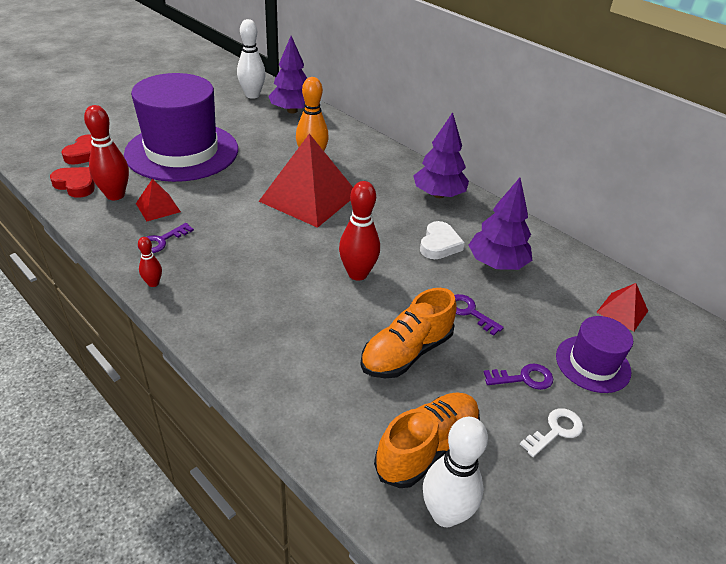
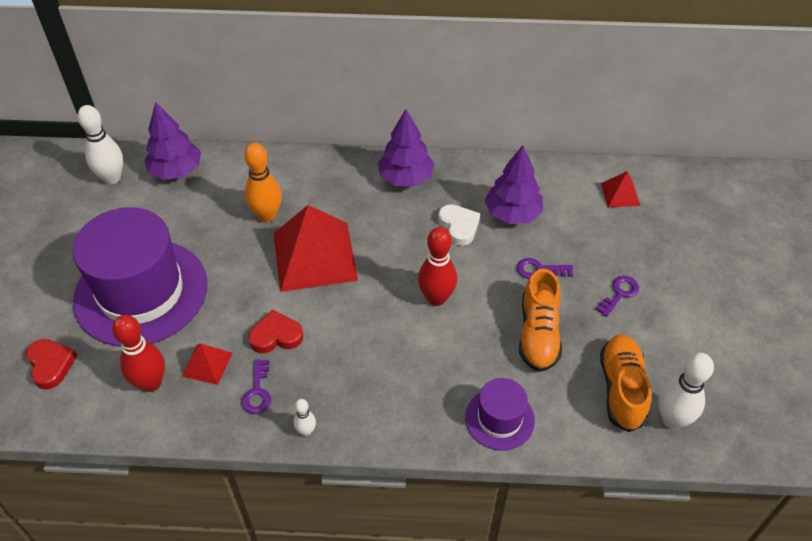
camera: 40 degrees left, 10 degrees up
(76, 185) = (97, 402): red heart -> red heart (276, 336)
(153, 283) = (306, 431): red bowling pin -> white bowling pin
(555, 430) = (669, 315): white key -> none
(592, 364) = (643, 250): purple hat -> purple hat (499, 419)

